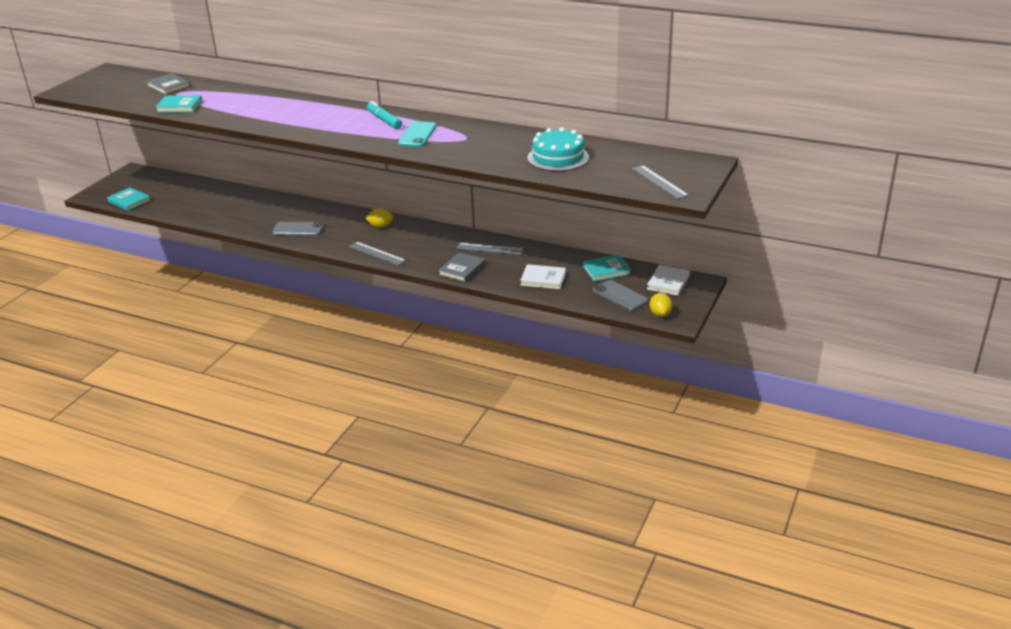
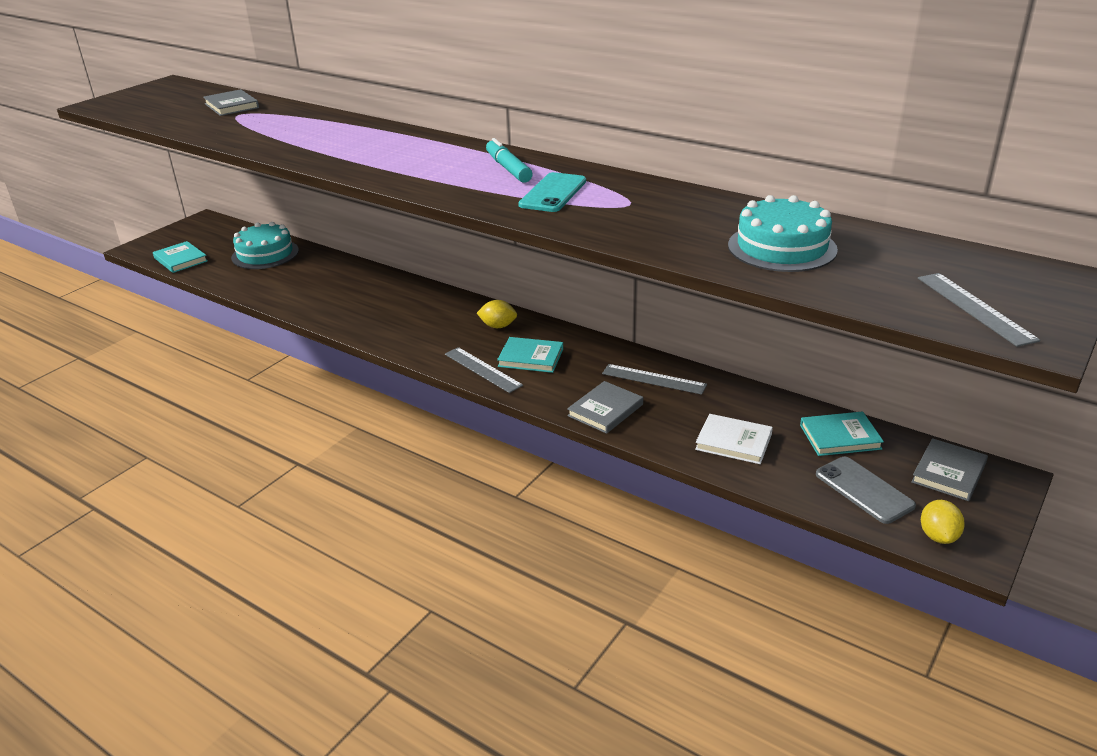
camera: 10 degrees right, 0 degrees up
(179, 106) = (230, 131): turquoise book -> turquoise book (531, 358)
(193, 192) = (265, 254): none -> turquoise cake
(298, 229) = (382, 320): grey phone -> none
(668, 282) = (948, 473): white book -> grey book

